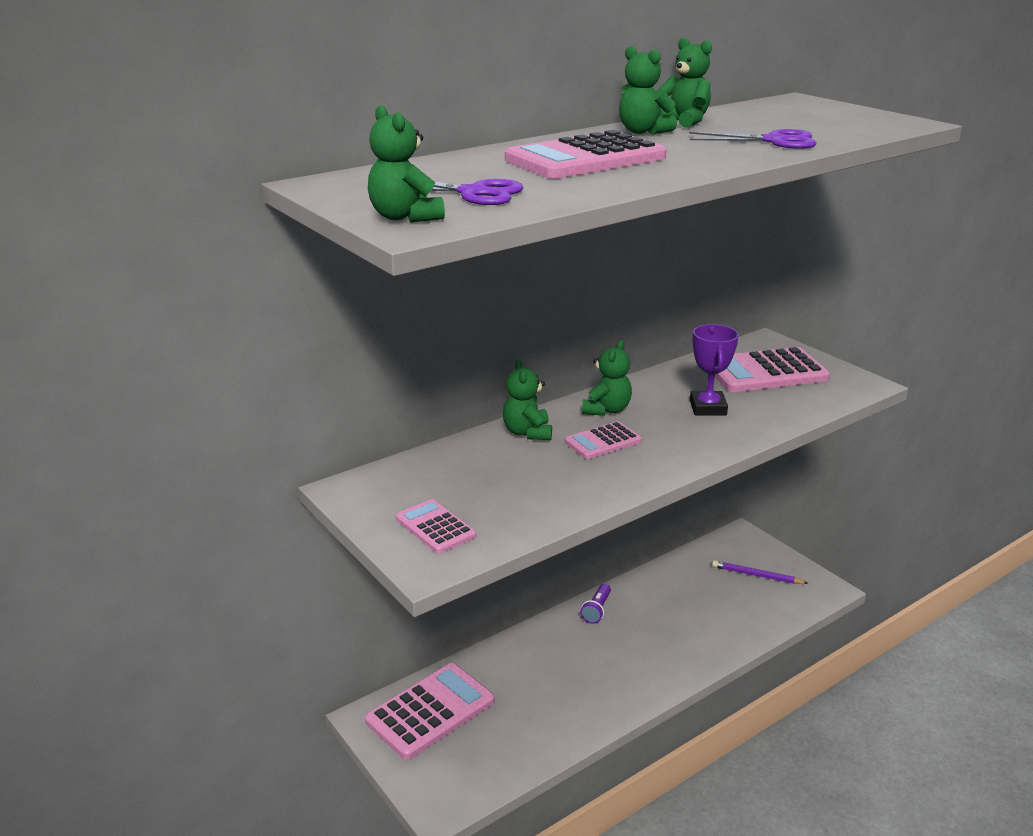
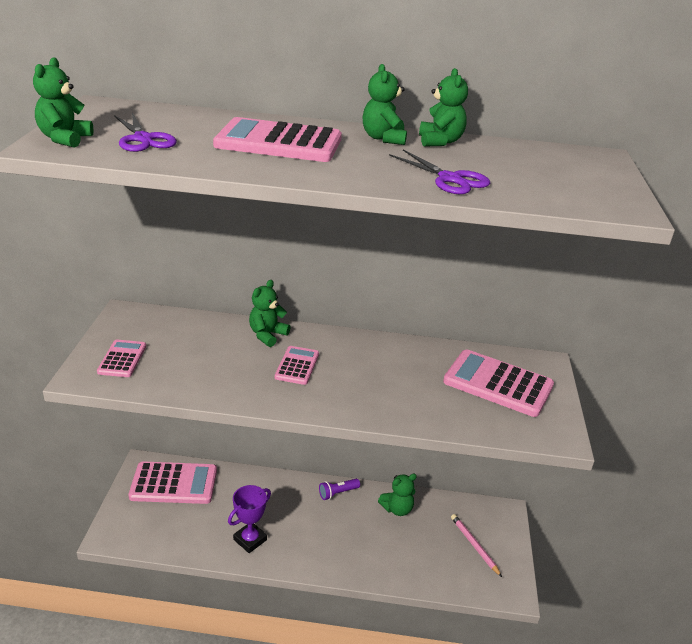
camera: 40 degrees right, 5 degrees up
(603, 441) = (297, 366): pink calculator -> pink calculator turned 90 degrees clockwise
(606, 410) = (339, 348): green teddy bear -> green teddy bear (397, 509)
(708, 408) = (405, 384): purple trophy -> purple trophy (250, 540)
(756, 575) = (474, 545): purple pencil -> pink pencil

